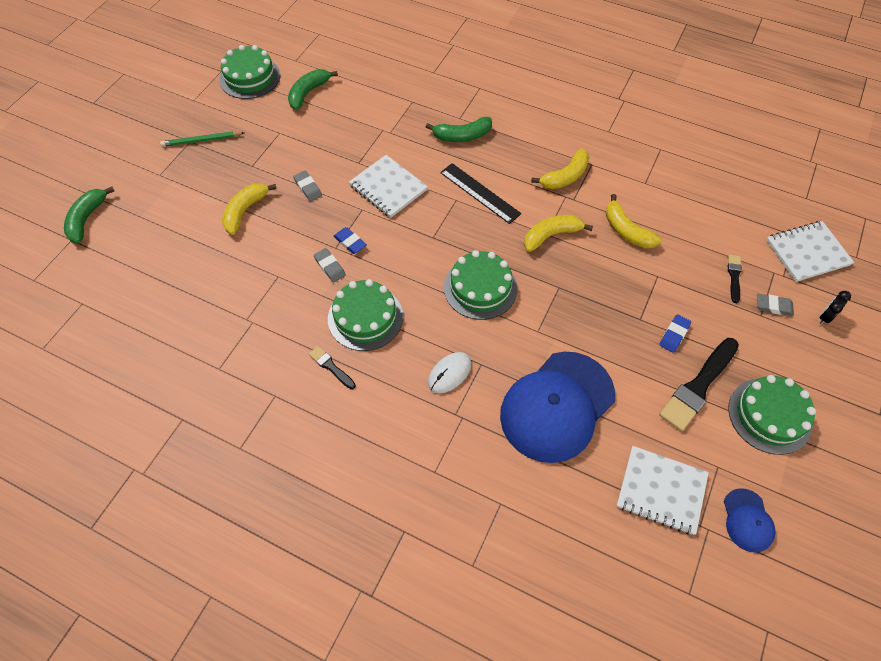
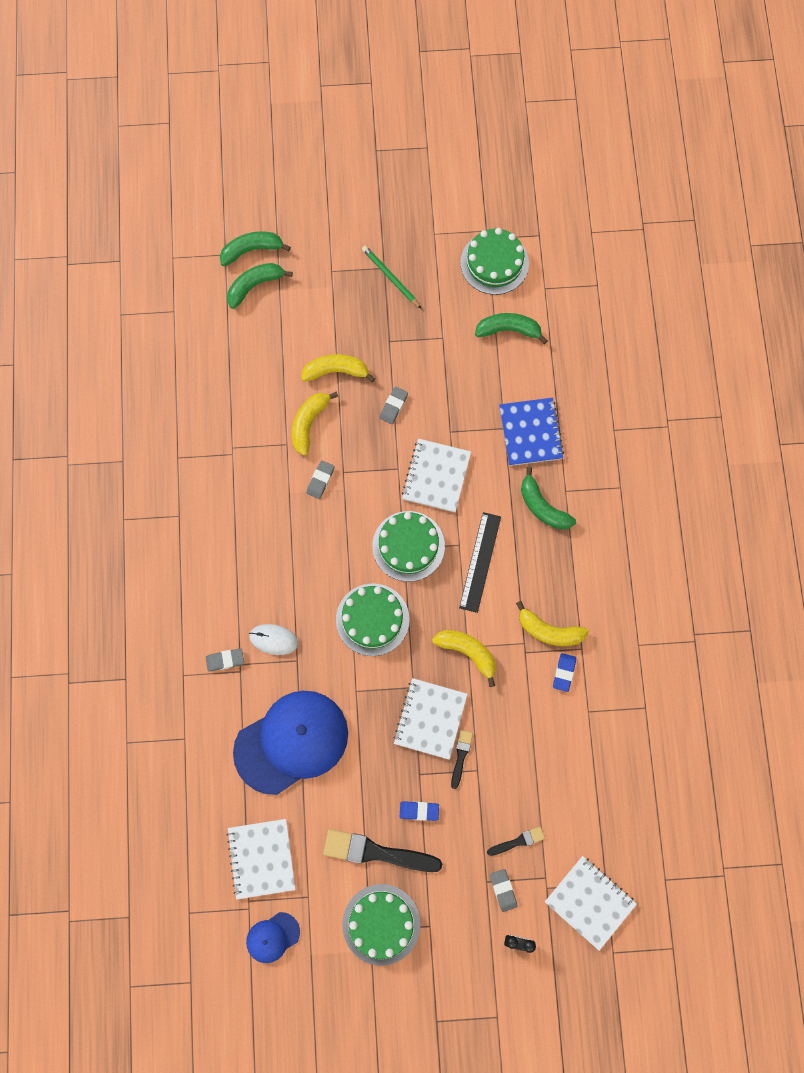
camera: 60 degrees right, 15 degrees up
(119, 232) = (254, 286): none -> green banana
(331, 367) = (227, 542): black brush -> black brush (461, 756)
(350, 242) = (355, 481): blue eraser -> blue eraser (564, 672)
(365, 317) = (287, 541): green cake -> green cake (408, 546)
(398, 116) = (531, 432): none -> blue notebook
(443, 425) = (225, 660): none -> grey eraser
(557, 406) = (291, 742): blue cap -> blue cap turned 135 degrees clockwise
(594, 288) = (430, 719): none -> white notebook
(626, 230) = (515, 719): yellow banana -> yellow banana (309, 423)

